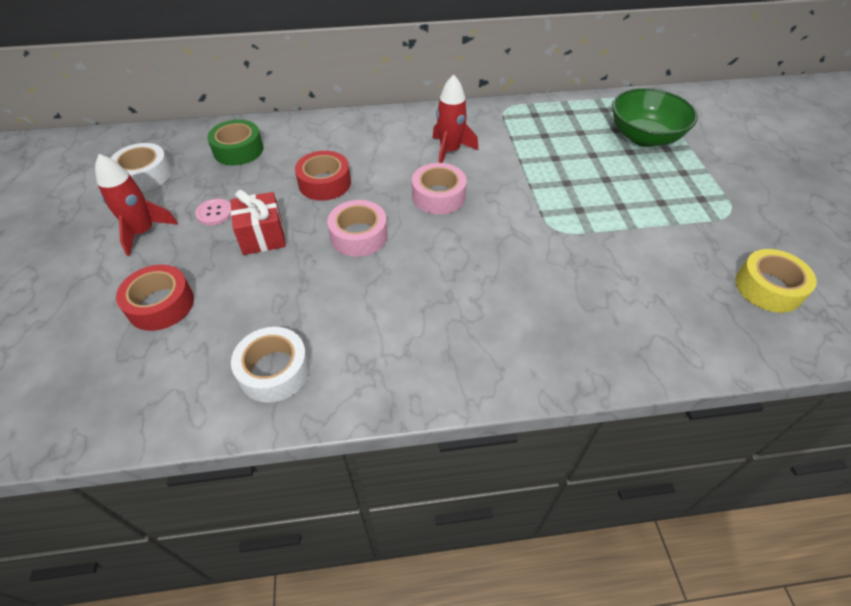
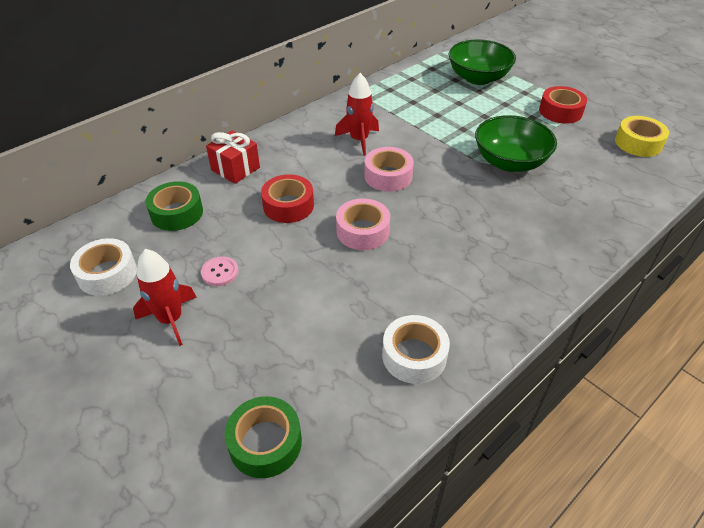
camera: 35 degrees left, 5 degrees down
(94, 367) = (265, 443): none -> green tape
(161, 304) = (263, 364): red tape -> red tape (560, 111)
(262, 236) = (286, 269): red gift -> red gift (235, 169)
(578, 238) = (509, 162): none -> green bowl

